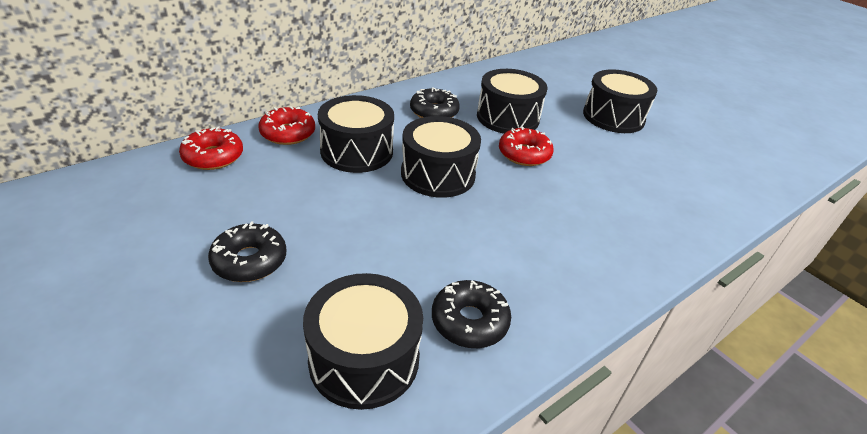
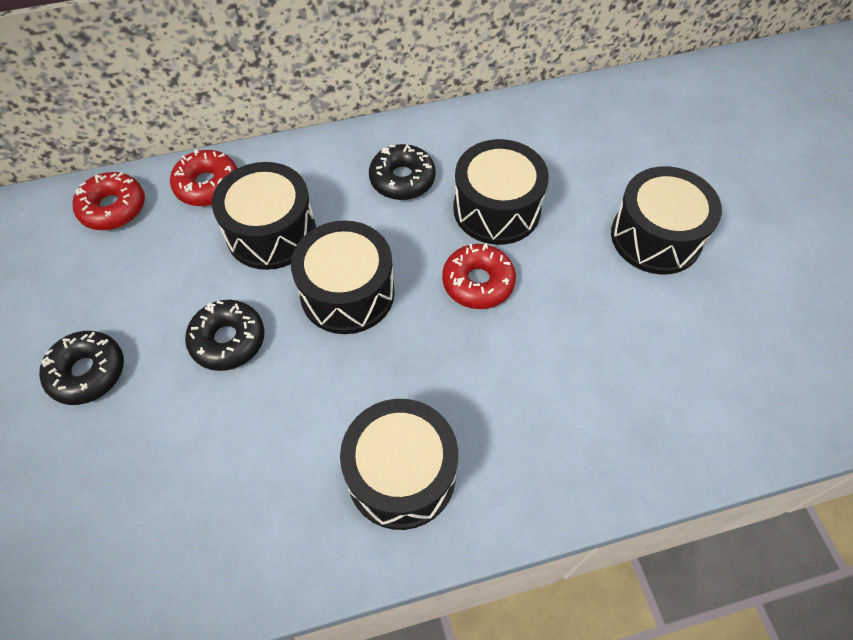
camera: 25 degrees right, 20 degrees up
(364, 358) = (137, 532): black drum -> black drum (401, 474)
(469, 321) = (263, 521): black donut -> black donut (228, 340)

